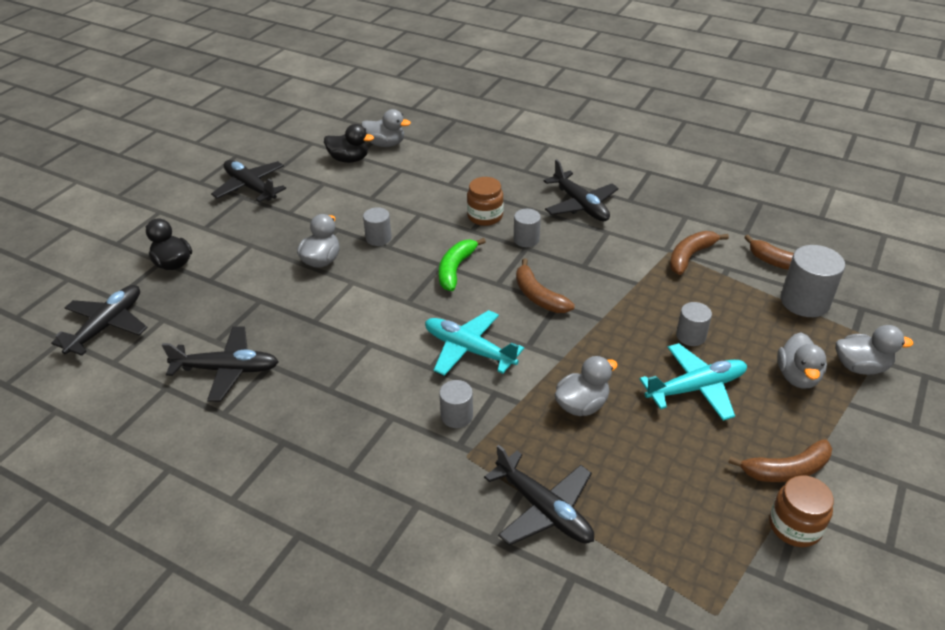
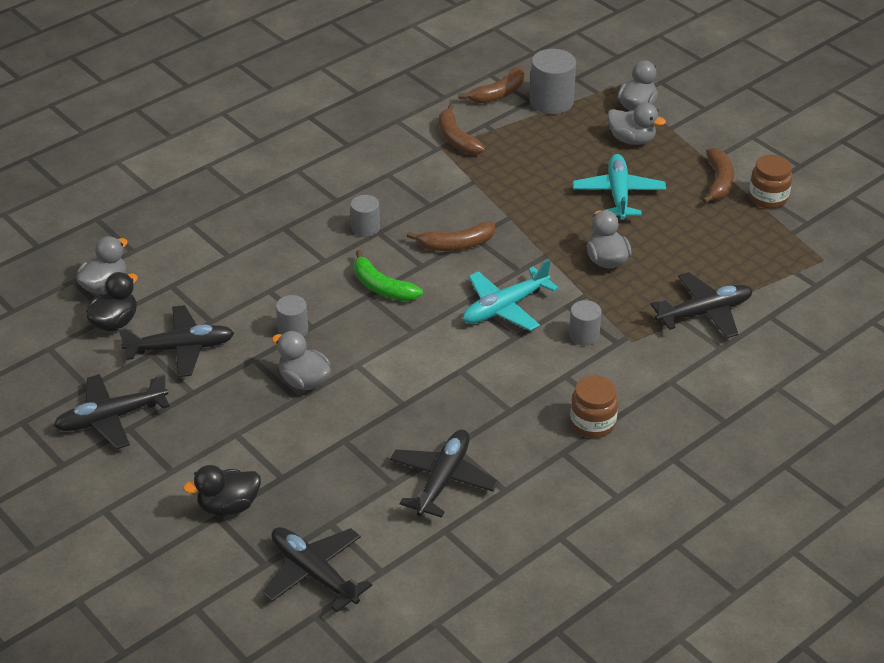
camera: 70 degrees left, 0 degrees up
(485, 216) = (307, 245): brown jar -> brown jar (592, 423)
(580, 205) = (334, 177): black plane -> black plane (181, 348)
(691, 336) = (558, 175): grey cylinder -> none

